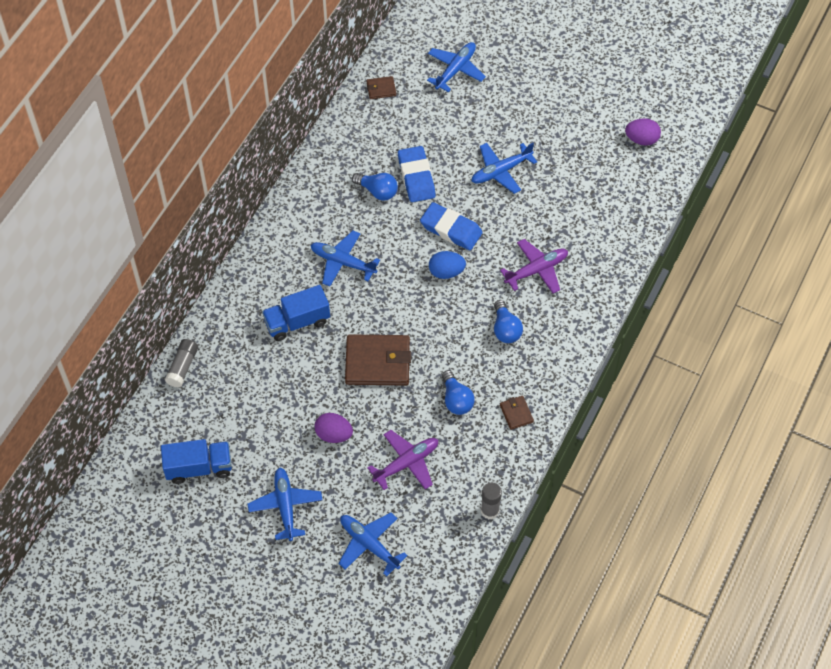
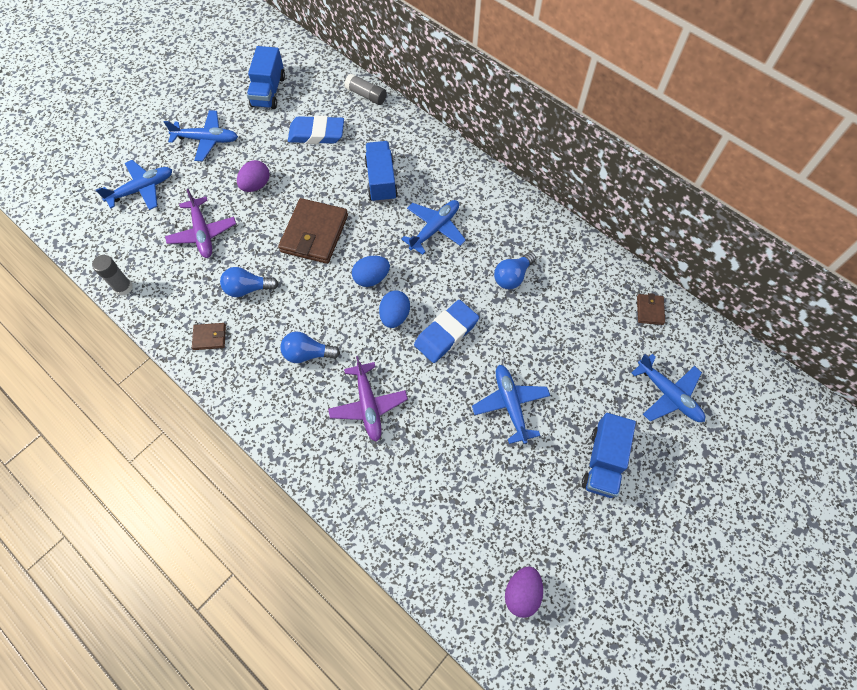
camera: 105 degrees right, 5 degrees up
(413, 300) = (371, 278): none -> blue egg
(416, 177) = (522, 317): blue eraser -> blue eraser (316, 134)
(526, 104) = (603, 462): none -> blue truck

